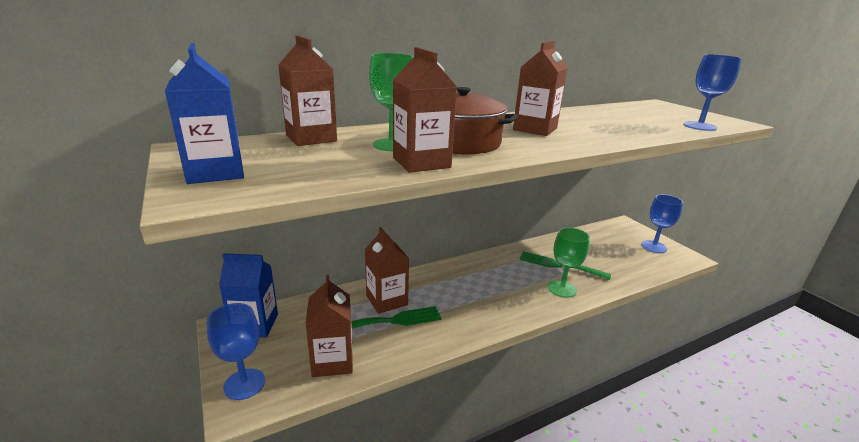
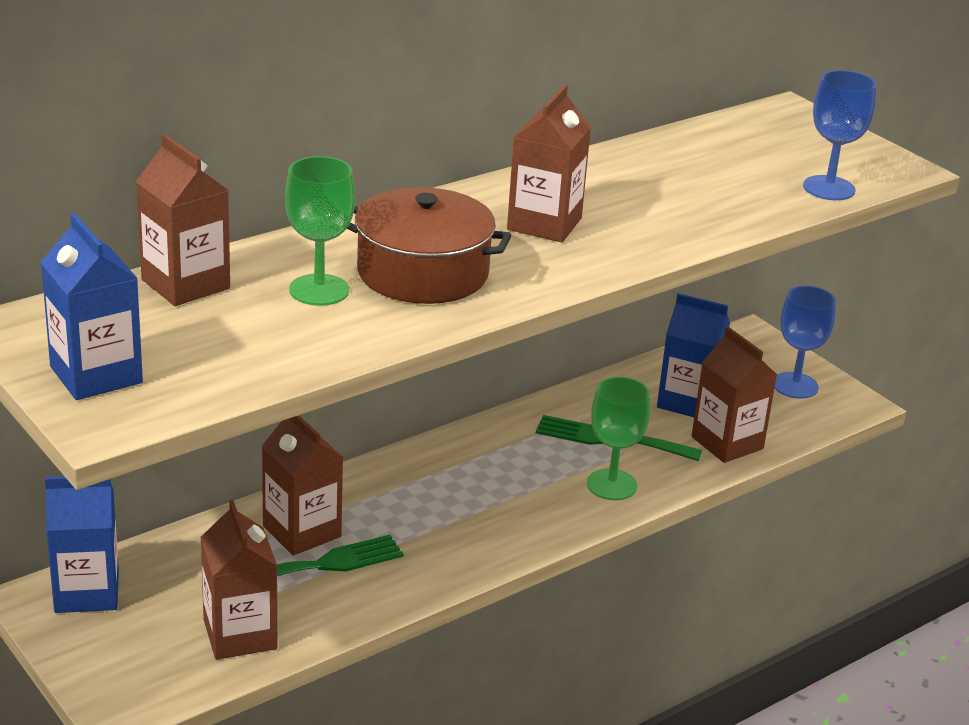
camera: 10 degrees left, 5 degrees up
(244, 384) = (115, 678): blue goblet -> none
(421, 162) = (374, 328): brown carton -> brown carton (727, 443)
(598, 250) = (687, 401): none -> blue carton

